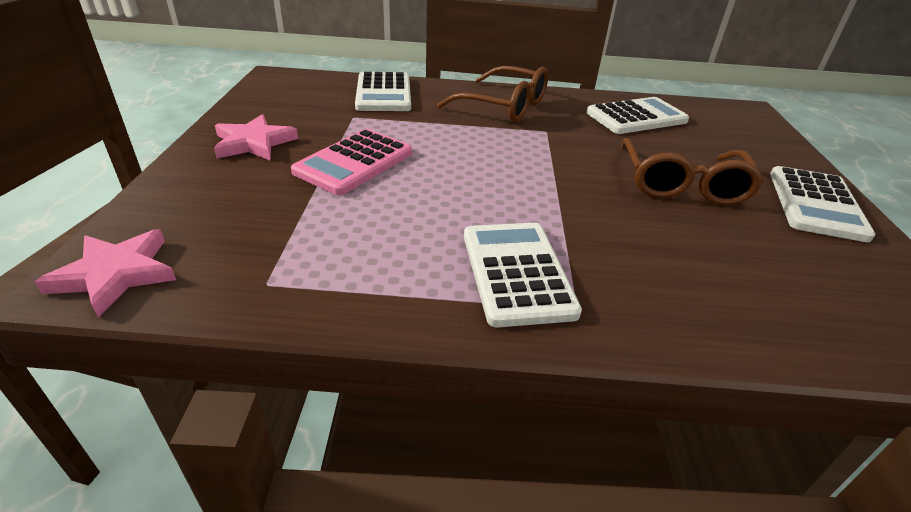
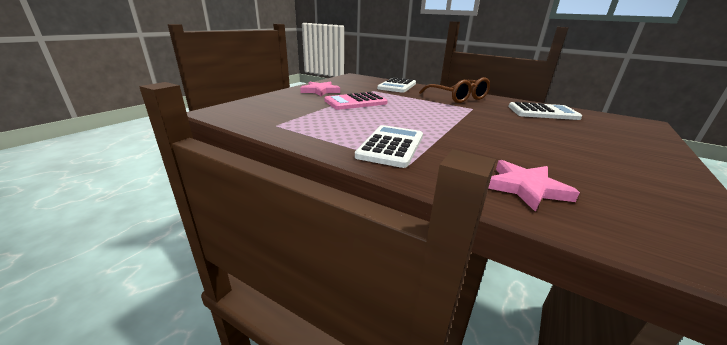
camera: 30 degrees right, 10 degrees down
(116, 274) = (228, 112): pink star -> pink star (526, 188)
(682, 184) = (542, 140): brown glasses -> none
(816, 204) = (652, 167): white calculator -> none

